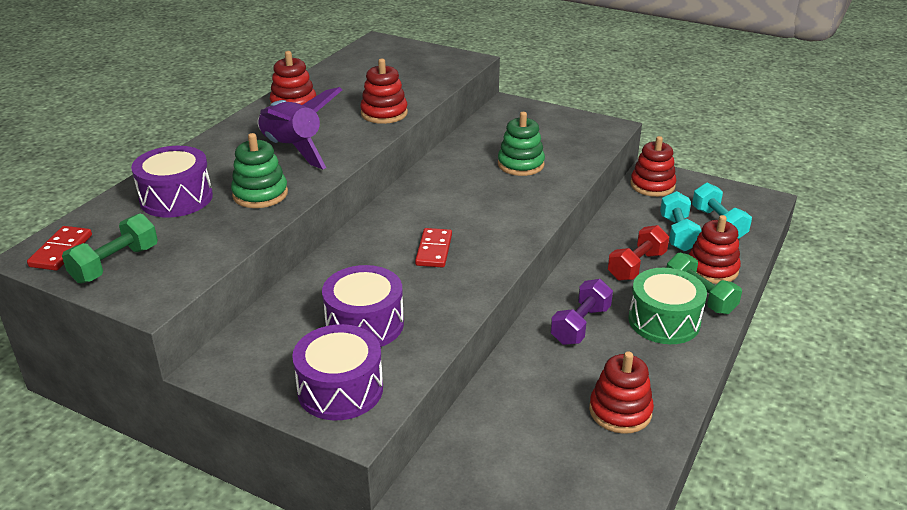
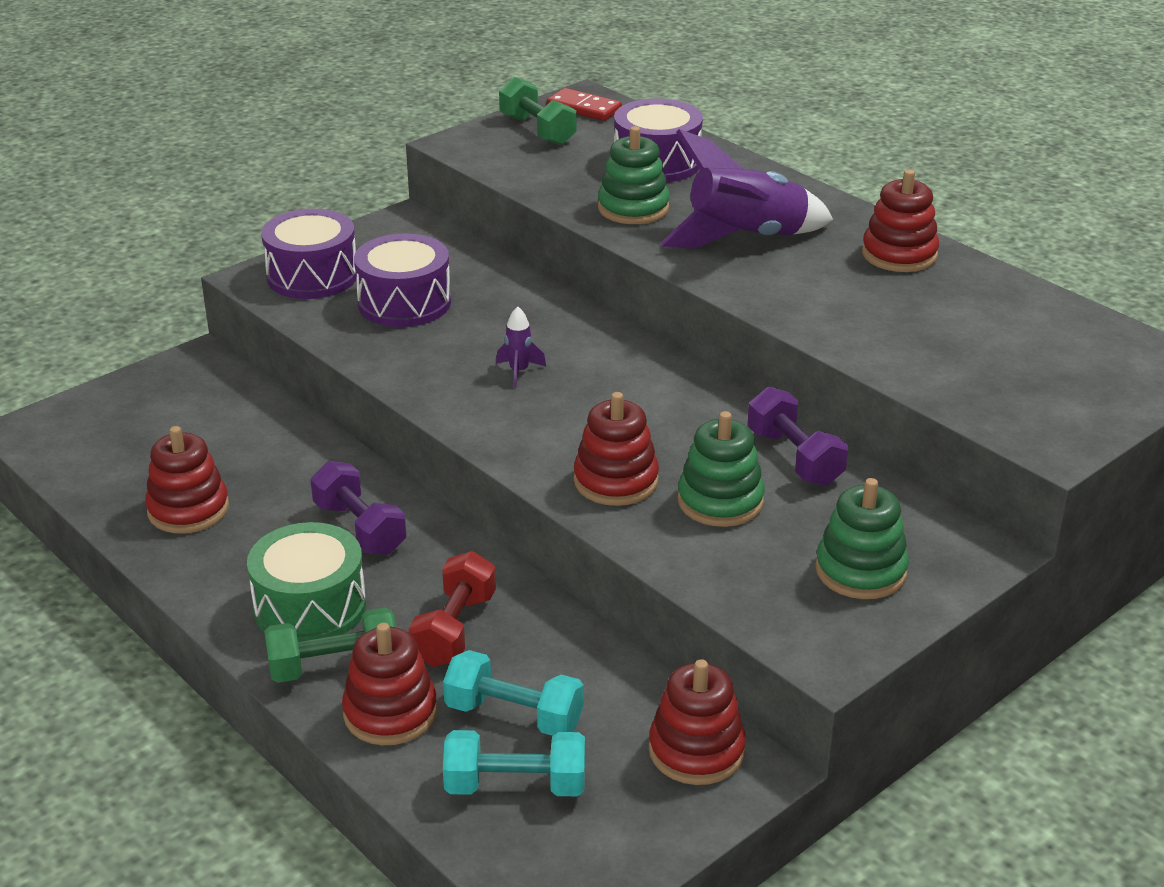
camera: 110 degrees right, 0 degrees up
(384, 113) = (834, 321): red stacking toy -> red stacking toy (616, 481)
(434, 250) = (519, 372): red domino -> purple rocket
(466, 151) = (794, 457): none -> purple dumbbell
(546, 126) = (860, 571): none -> green stacking toy
(636, 266) = (454, 630): red dumbbell -> red dumbbell turned 45 degrees clockwise

